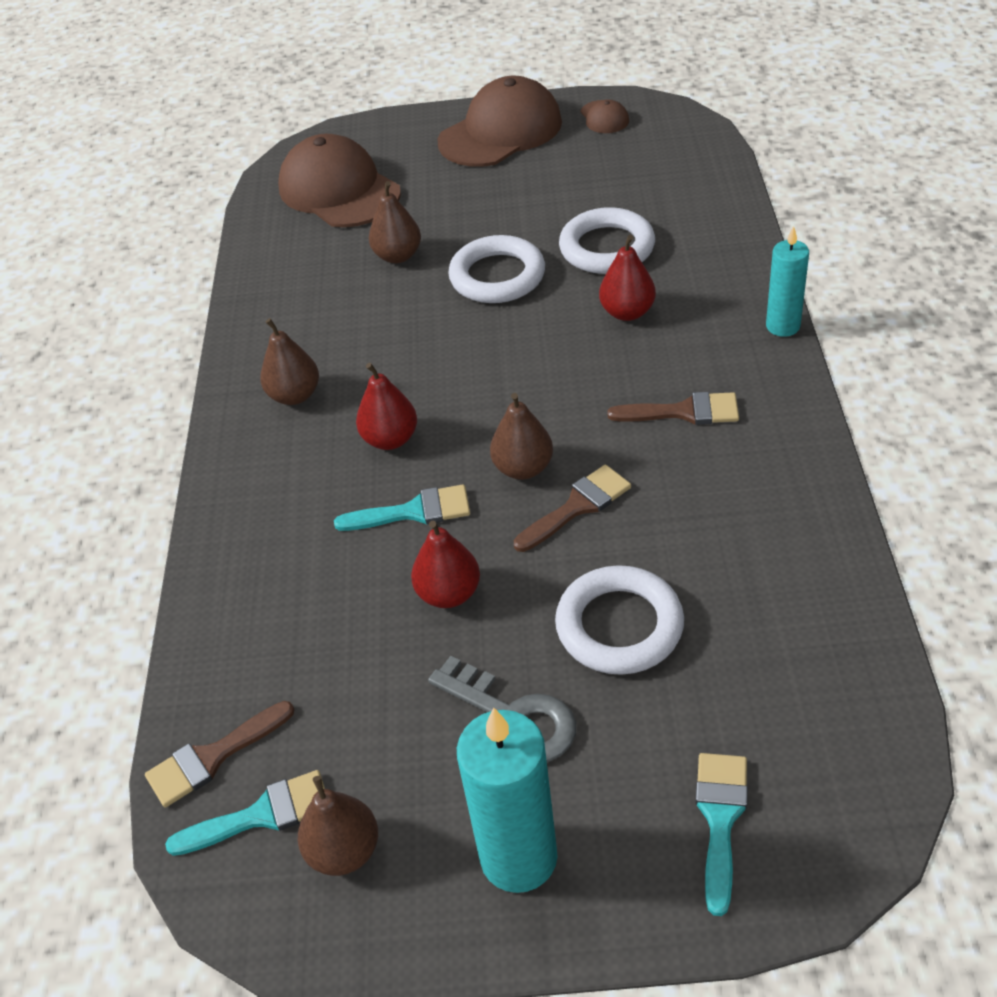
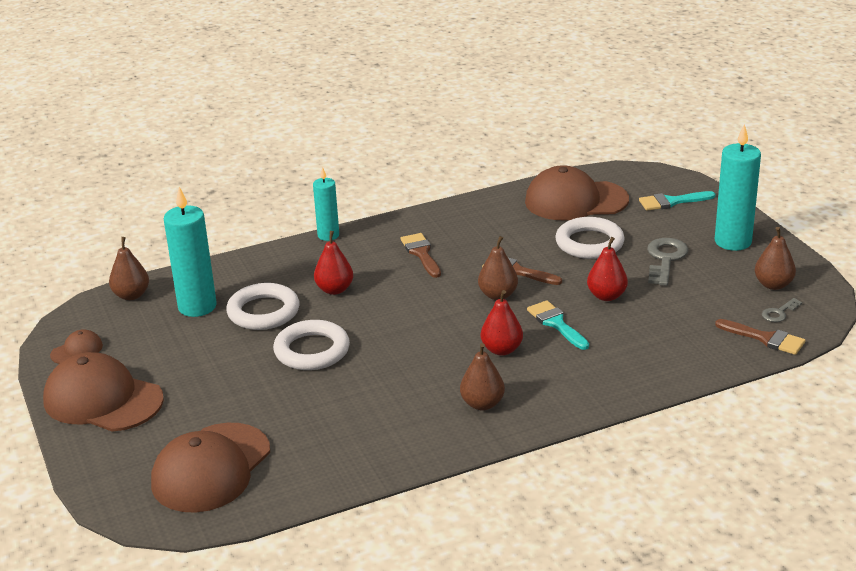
camera: 115 degrees left, 15 degrees down
(262, 815) = (779, 313): turquoise brush -> grey key
(398, 256) = (300, 405): brown pear -> brown pear (131, 295)
(648, 199) = (197, 307): none -> turquoise candle
(784, 657) = (575, 201): none -> brown cap

